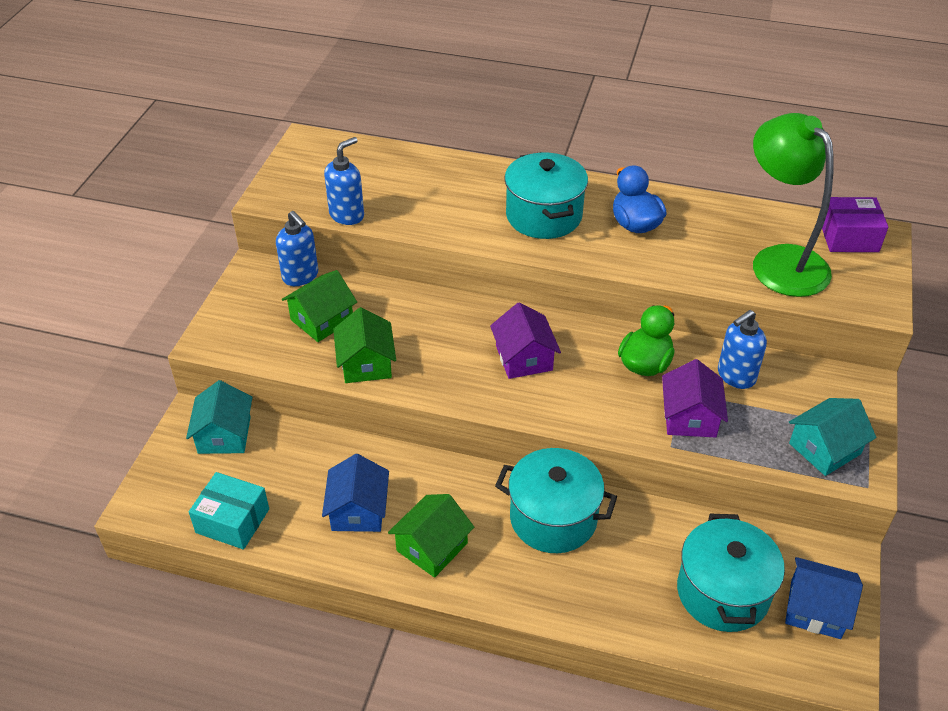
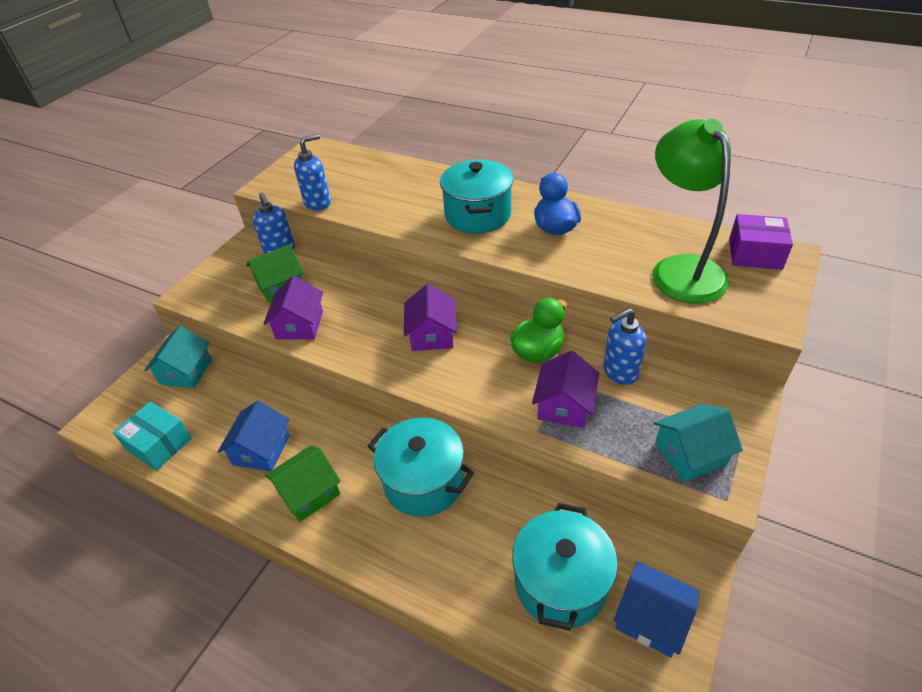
camera: 15 degrees right, 0 degrees up
(366, 363) = (299, 325): green house -> purple house

